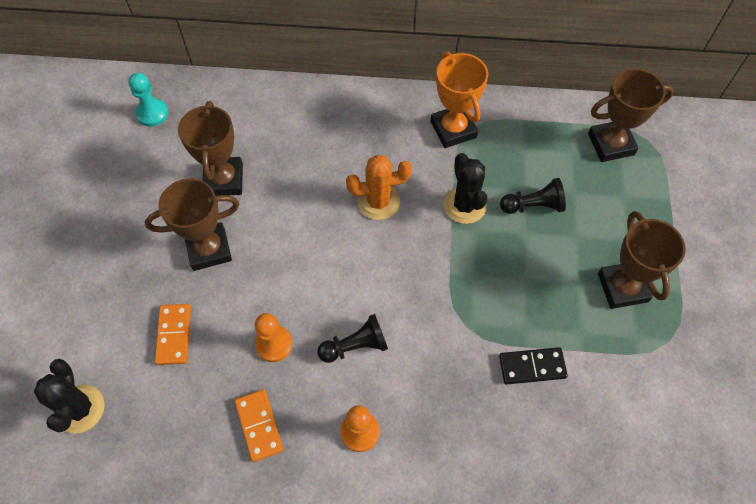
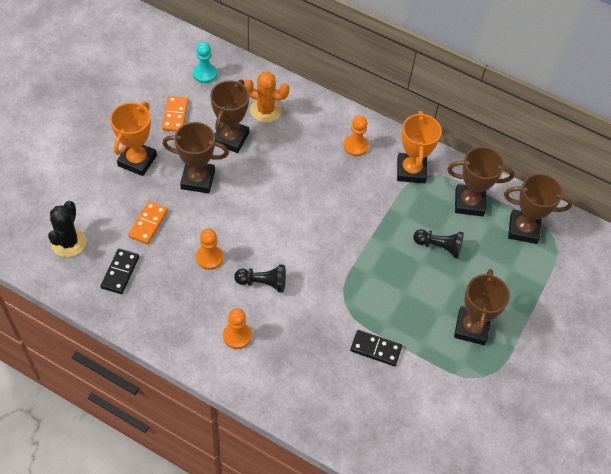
camera: 20 degrees right, 5 degrees down
(120, 258) = (137, 161): none -> orange trophy
(169, 418) = (120, 272): none -> black domino
(259, 426) = (174, 303): orange domino -> orange domino (175, 115)
(376, 127) = (355, 146): none -> orange pawn
(378, 202) = (329, 197): orange cactus -> orange cactus (265, 110)
(464, 205) = (389, 225): black cactus -> none
(537, 139) = (469, 203): none -> brown trophy

